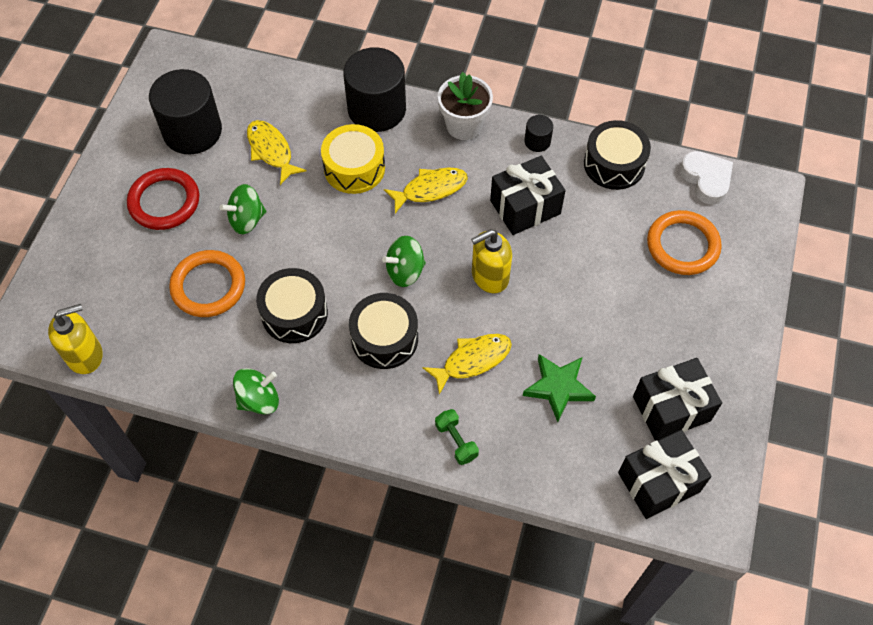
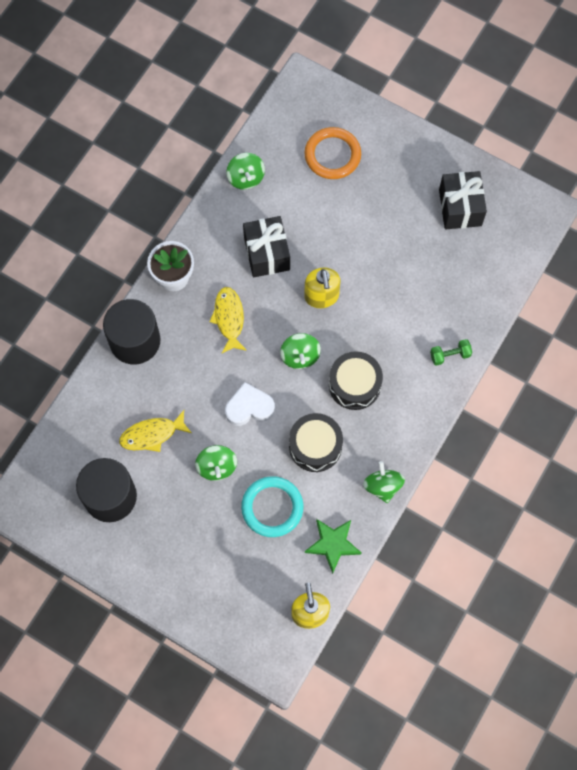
camera: 75 degrees left, 10 degrees up
(164, 202) = (178, 531): red ring -> none
(208, 286) = (272, 507): orange ring -> turquoise ring
(354, 168) = (190, 372): yellow drum -> none
(472, 360) = (389, 327): yellow fish -> none
(537, 141) = (207, 226): black cylinder -> none
(558, 387) = (425, 275): green star -> green star (333, 544)
(614, 164) = (246, 178): black drum -> green spinning top
(659, 482) = (511, 234): black gift -> none
(706, 179) = (279, 119): white heart -> white heart (249, 407)

